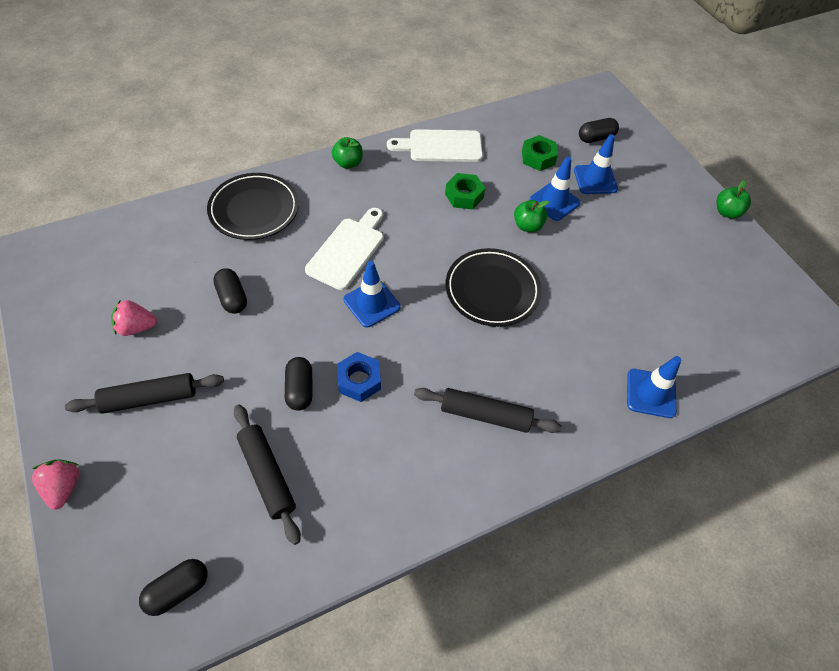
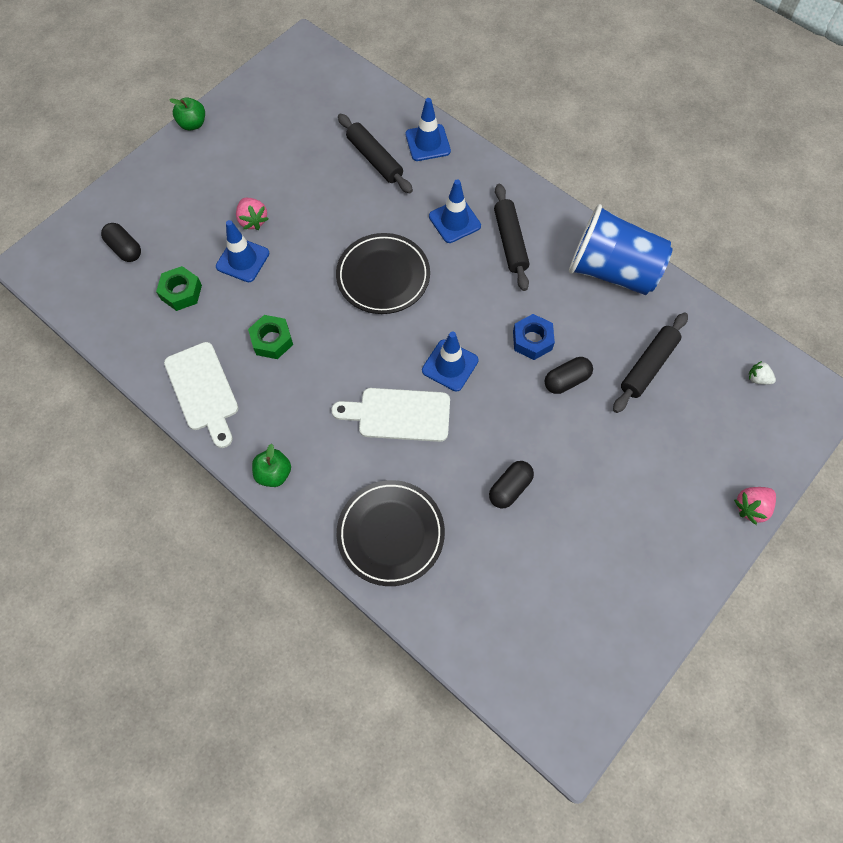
camera: 110 degrees left, 10 degrees up
(136, 327) = (589, 554): pink strawberry -> pink strawberry (253, 220)
(150, 398) = (645, 493): black rolling pin -> black rolling pin (375, 159)
(178, 590) = (758, 378): black capsule -> white strawberry
(399, 502) = (612, 271): none -> blue cup
(527, 226) = (288, 273): green apple -> none
(595, 179) = (193, 234): blue traffic cone -> blue traffic cone (454, 221)

